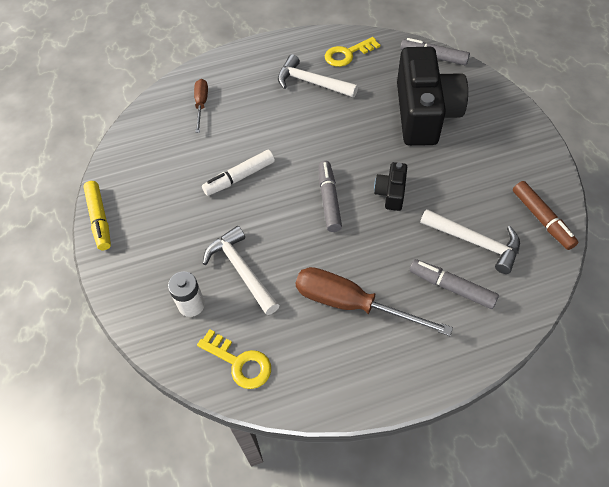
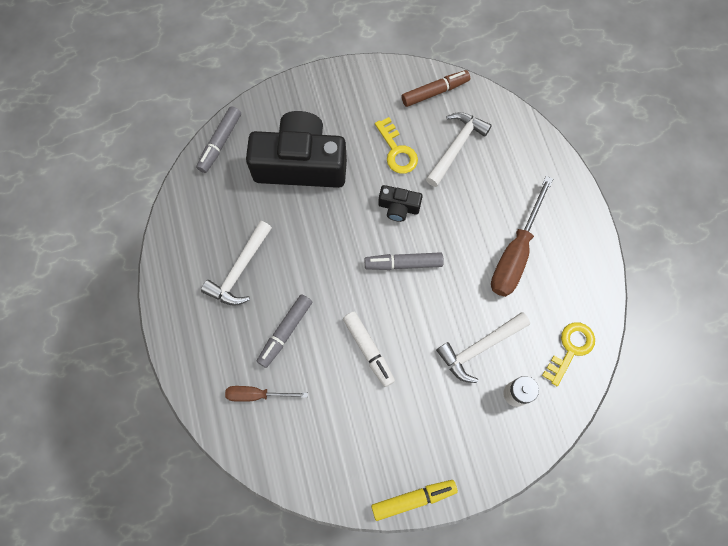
camera: 90 degrees left, 15 degrees up
(347, 54) = (200, 228): yellow key -> yellow key (397, 151)
(451, 287) = (500, 173): grey marker -> grey marker (285, 332)

